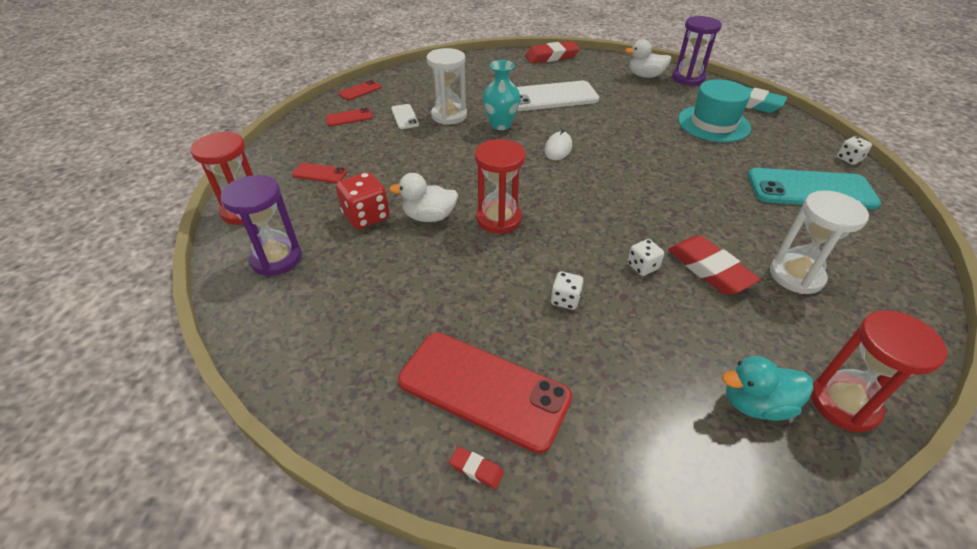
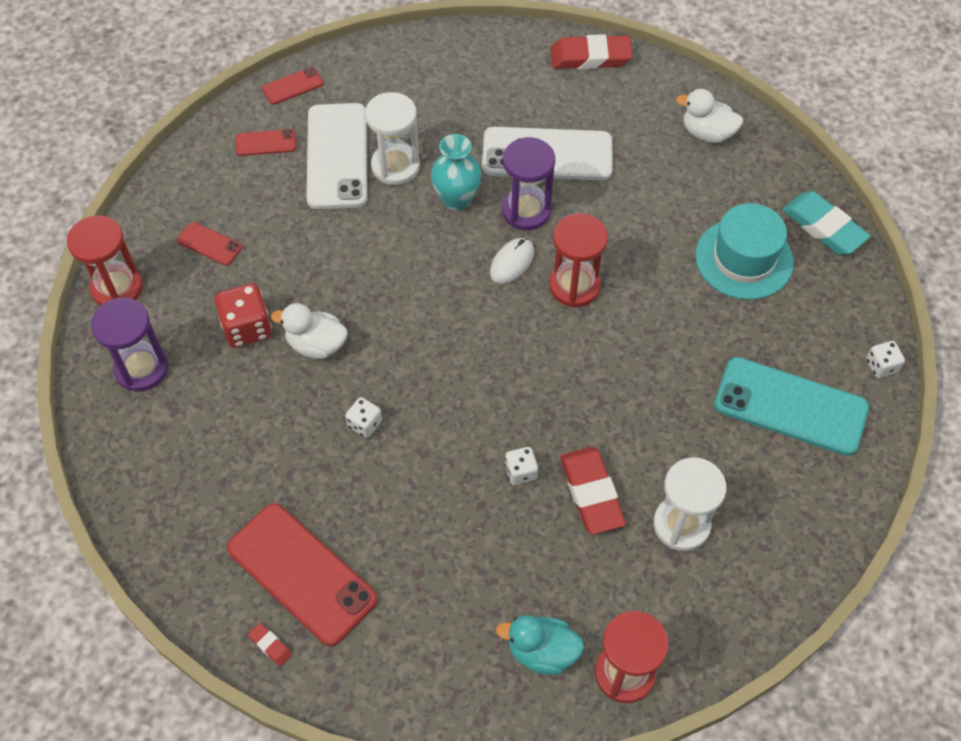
camera: 15 degrees right, 15 degrees up
(405, 117) = (337, 156): white phone -> white phone, size x2.14
(498, 219) = (392, 366): red hourglass -> red hourglass (574, 286)
(565, 300) = (419, 494): white dice -> white dice (364, 424)
(688, 78) = (767, 152): purple hourglass -> purple hourglass (526, 211)

